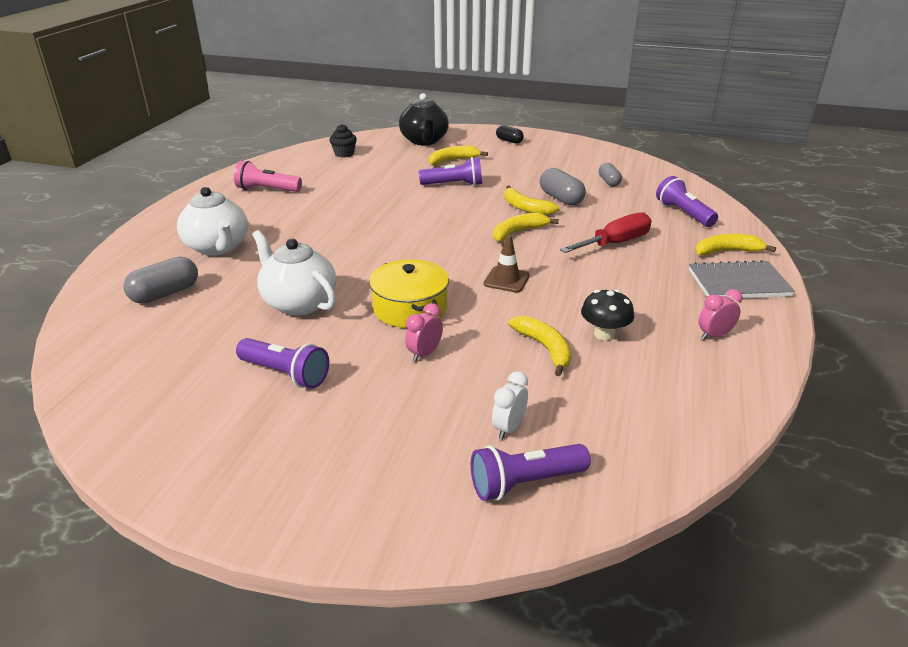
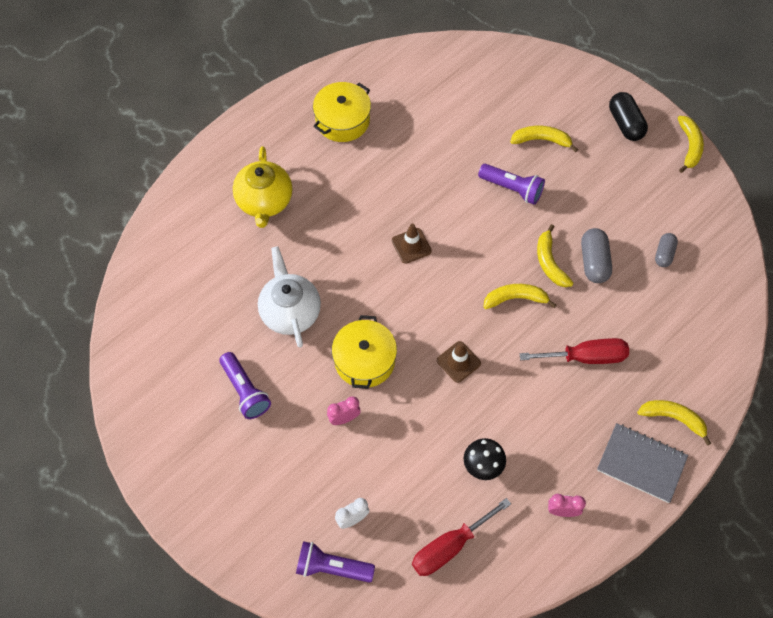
camera: 30 degrees right, 30 degrees up
(165, 294) = (204, 252): grey capsule -> none
(217, 247) = (264, 202): white teapot -> yellow teapot
(267, 190) = (342, 120): pink flashlight -> yellow pot
(344, 154) = (445, 77): black cupcake -> none
(393, 232) = (411, 246): none -> brown traffic cone
(424, 141) = (538, 84): black teapot -> none
(509, 141) = (625, 124): black capsule -> black capsule, size x1.55
(545, 348) = (429, 457): yellow banana -> yellow banana (689, 146)
(640, 405) = (449, 547): none -> red screwdriver
(683, 214) = (688, 343): purple flashlight -> none

